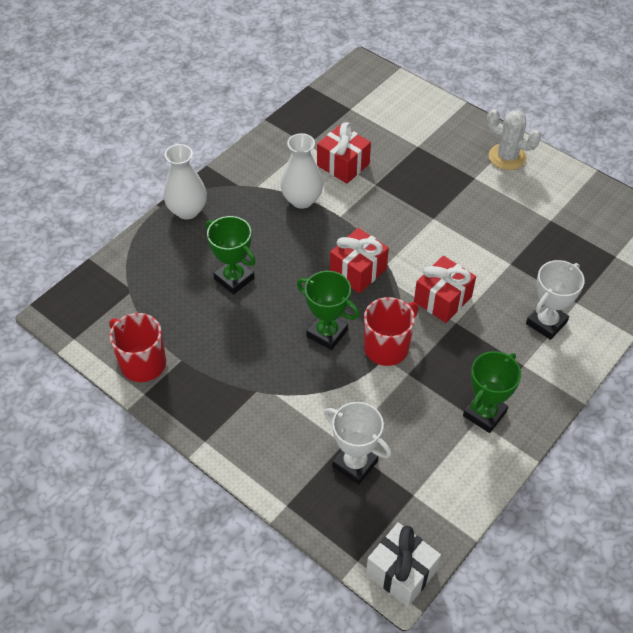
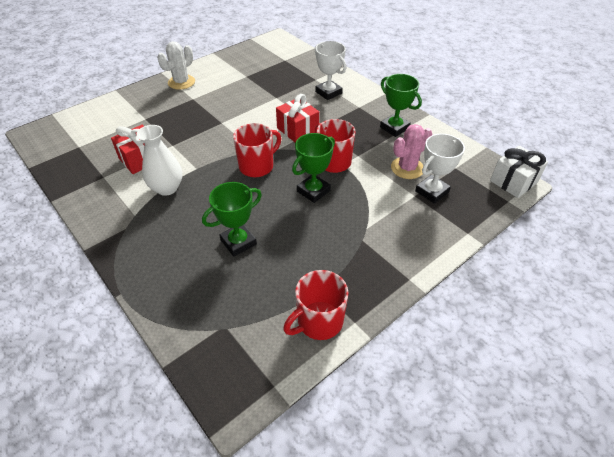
camera: 80 degrees left, 5 degrees down
(187, 210) = (138, 270): white vase -> none
(358, 271) = (257, 166): red gift -> red mug
(396, 433) = (407, 168): none -> pink cactus

